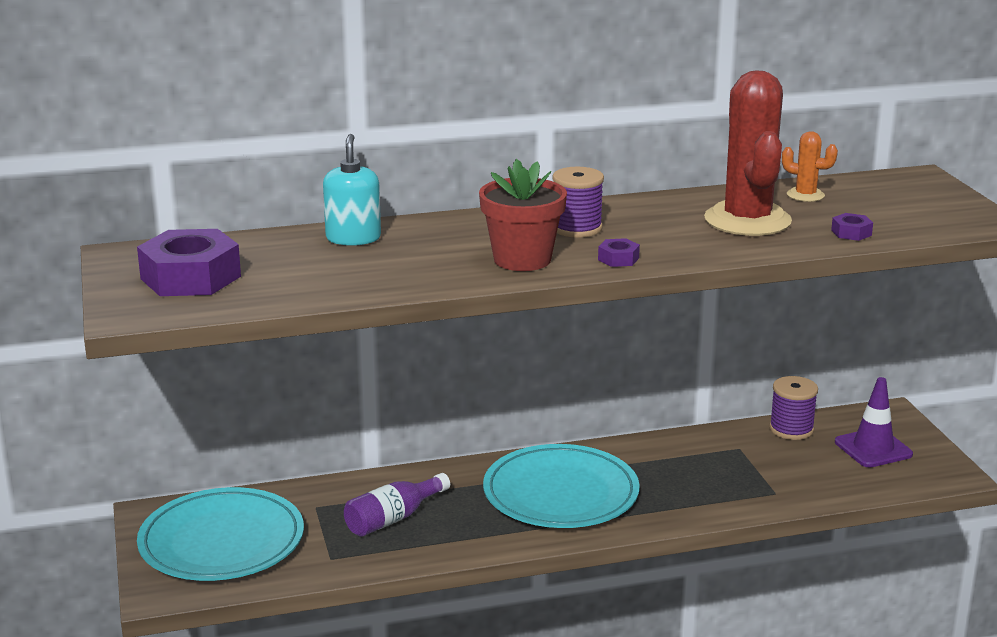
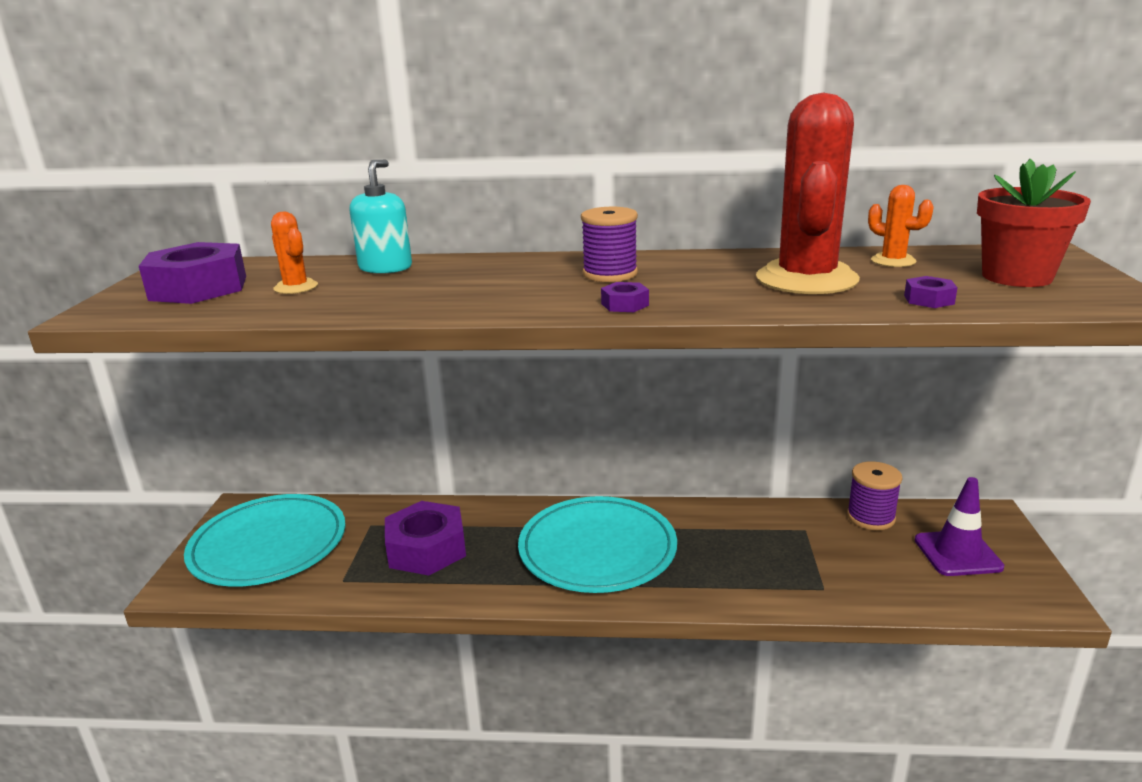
camera: 20 degrees right, 0 degrees up
(292, 268) = (296, 287): none -> orange cactus
(393, 519) = (426, 549): purple bottle -> purple nut
(522, 259) = (521, 297): red flower pot -> red flower pot (1016, 277)

